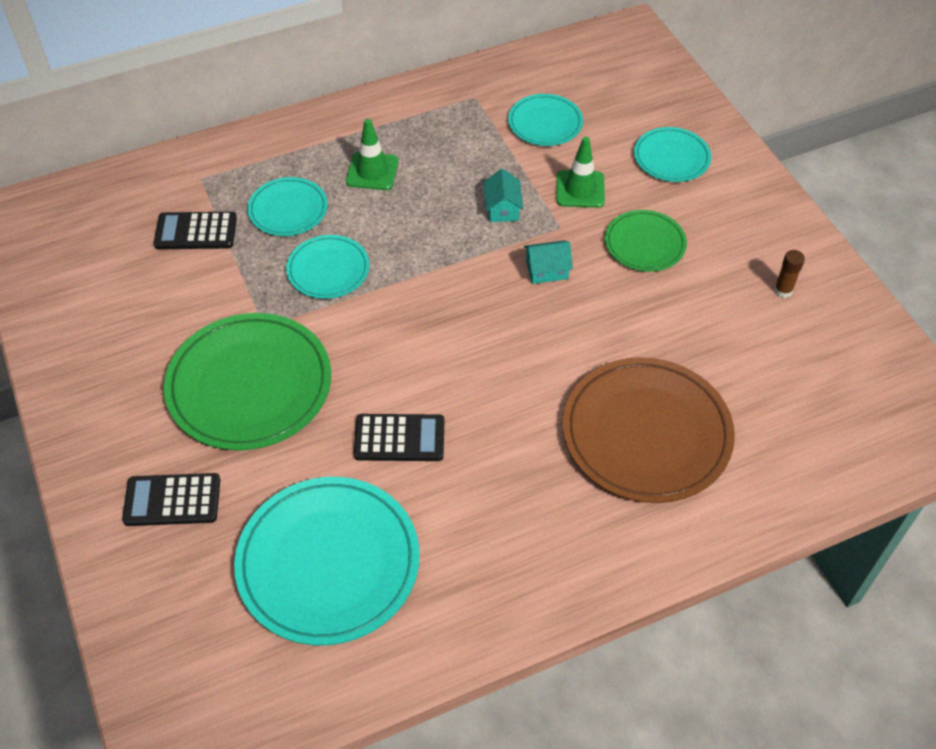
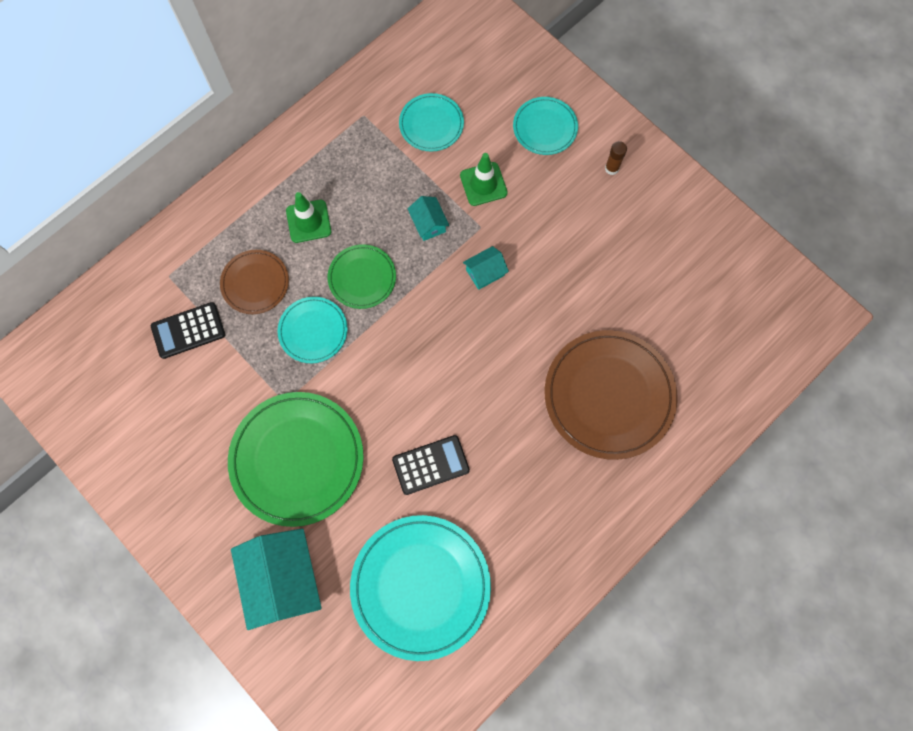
camera: 20 degrees left, 20 degrees up
(172, 500) = (283, 579): black calculator -> turquoise house
(288, 209) = (255, 283): turquoise plate -> brown plate
(645, 243) = (551, 221): green plate -> green plate (362, 278)
(783, 291) = (669, 231): brown glue stick -> brown glue stick (611, 168)

